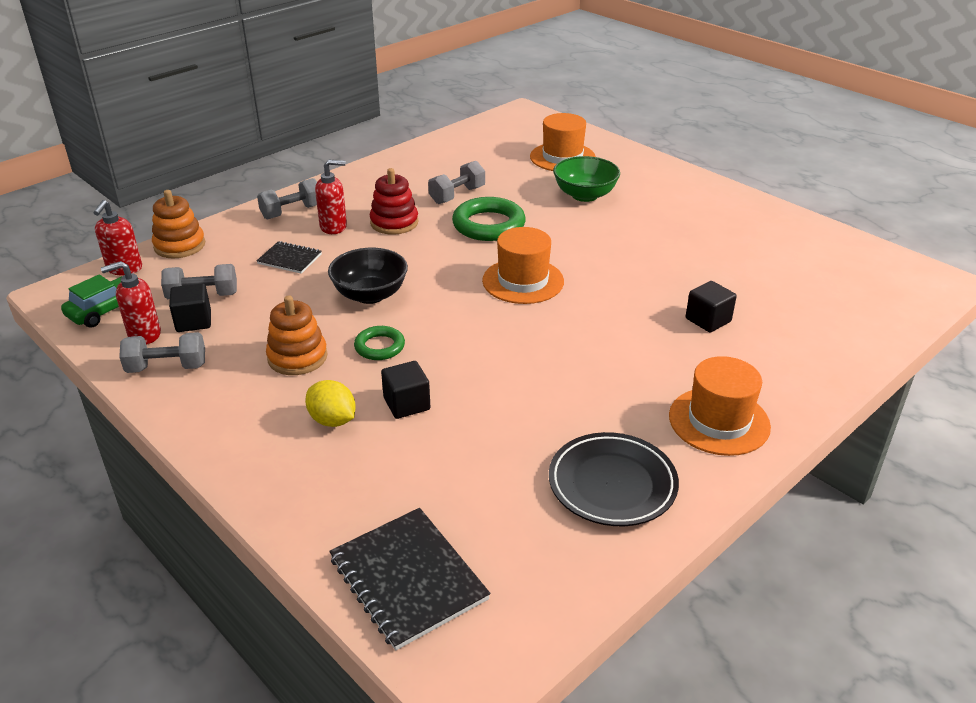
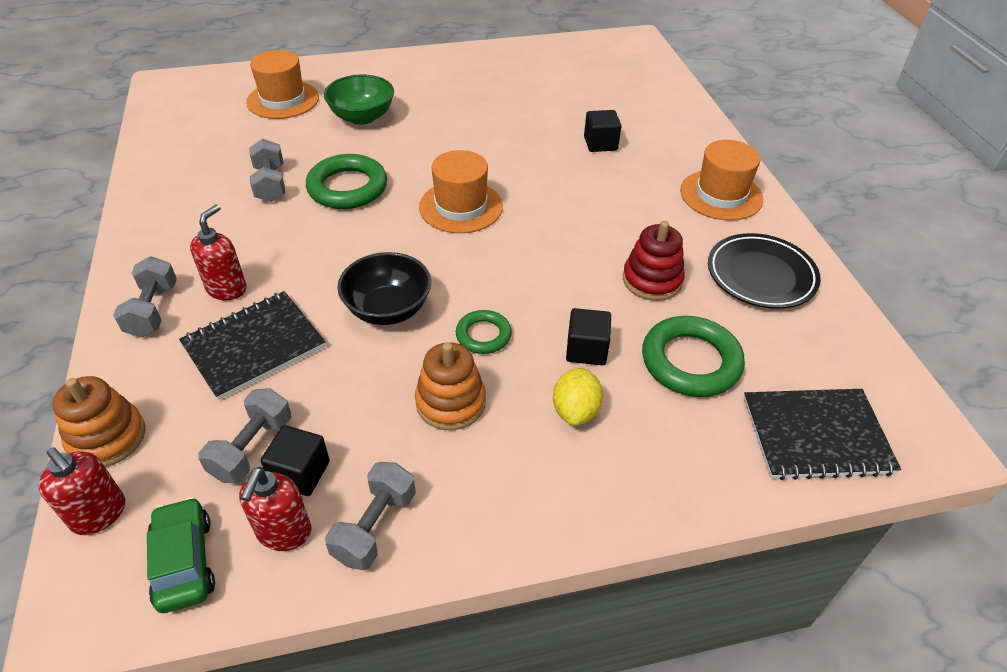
camera: 60 degrees left, 10 degrees up
(289, 259) = (254, 346): black notebook -> black notebook, size x1.74
(332, 420) = (575, 411): yellow lemon -> yellow lemon turned 60 degrees counterclockwise
(394, 223) = (271, 243): red stacking toy -> red stacking toy (652, 280)
(442, 469) = (690, 361): none -> green ring

